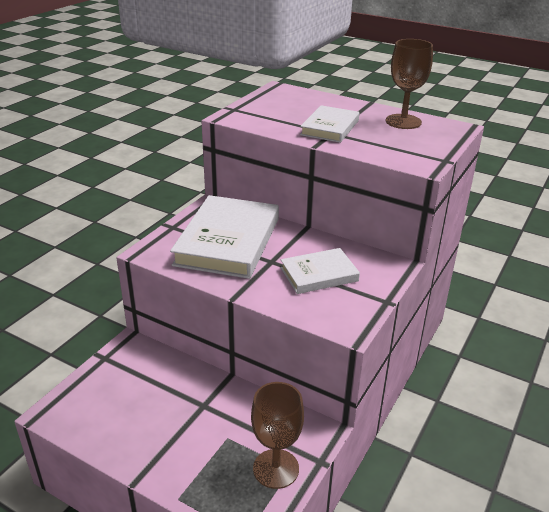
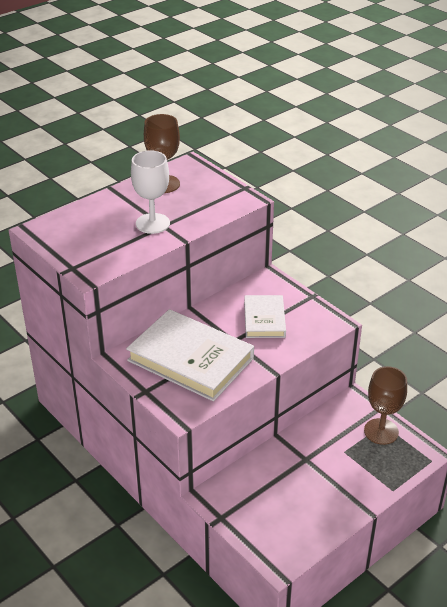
camera: 70 degrees left, 5 degrees up
(330, 128) = (152, 223): white book -> white goblet

